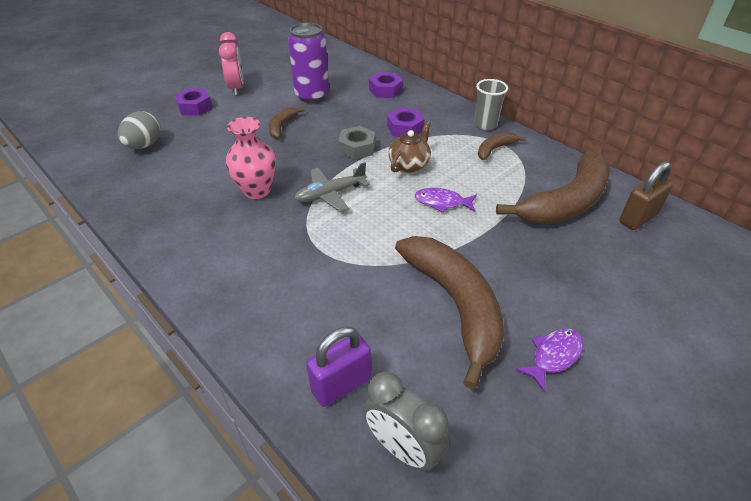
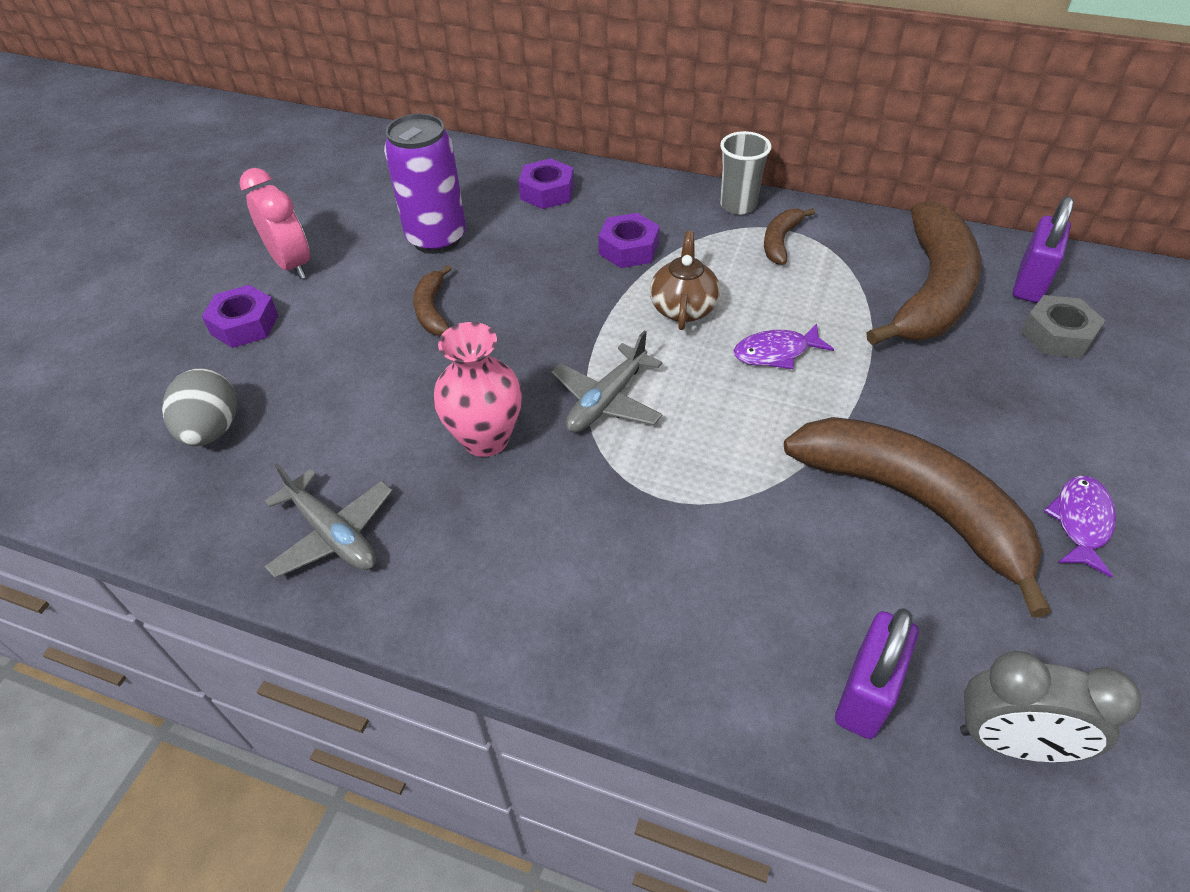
camera: 25 degrees left, 5 degrees up
(155, 206) = (333, 534): none -> grey plane
(357, 148) = (584, 307): grey nut -> grey nut (1057, 335)
(638, 218) = (1029, 283): brown padlock -> purple padlock

